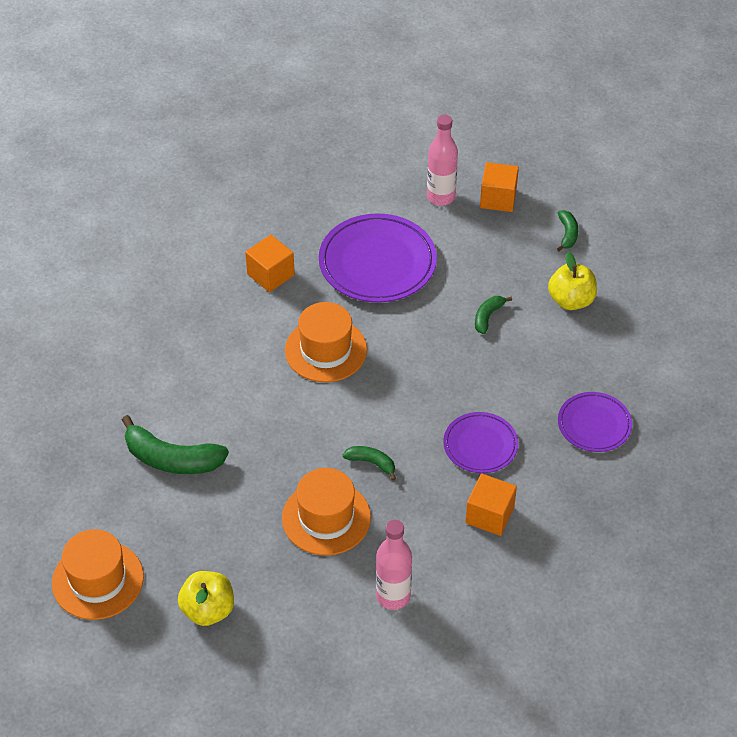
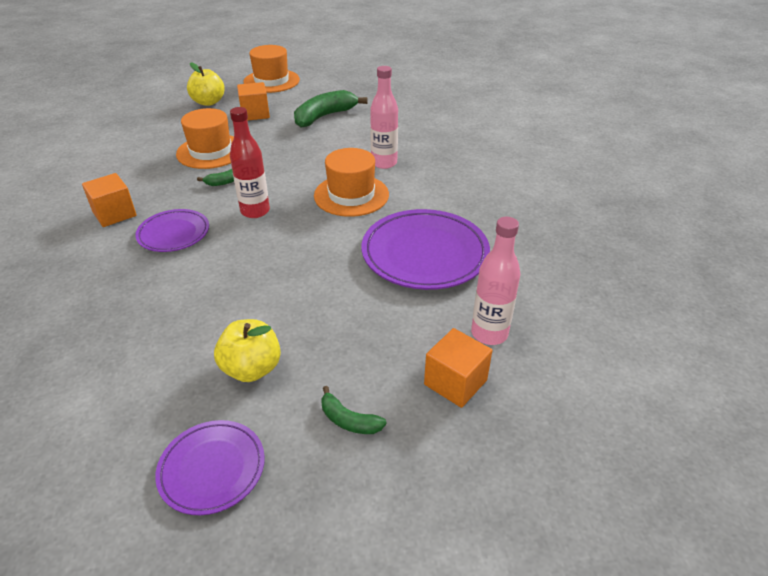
camera: 120 degrees right, 10 degrees down
(270, 275) = (457, 195): orange cube -> orange cube (255, 114)
(393, 596) = (123, 156): pink bottle -> pink bottle (384, 163)
(404, 407) = (255, 211): none -> red bottle
(488, 317) = (294, 295): green banana -> none
(594, 424) = (102, 307): purple plate -> purple plate (212, 469)

